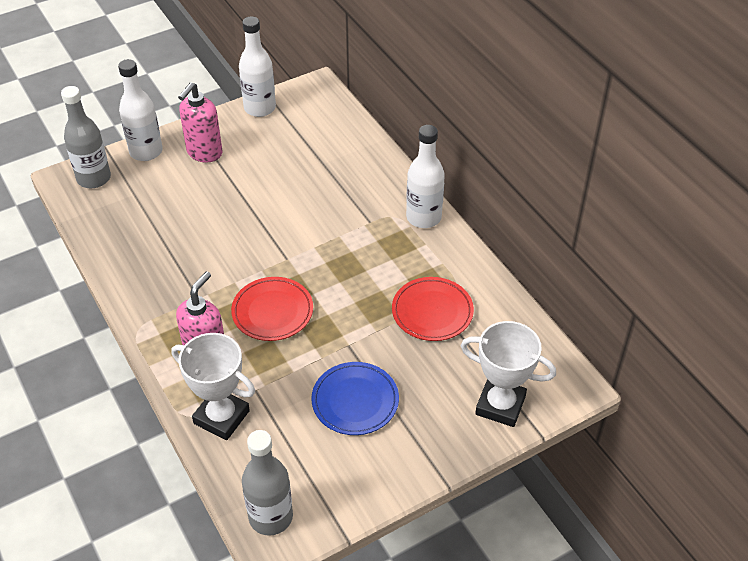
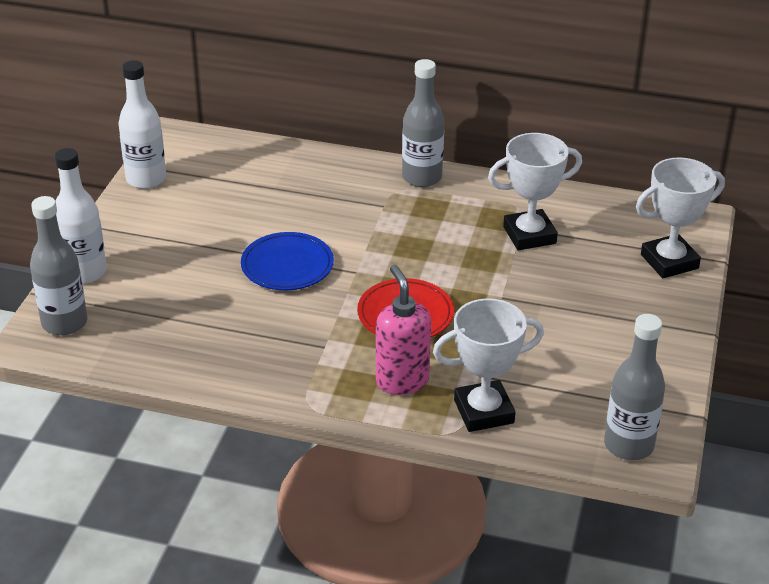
camera: 45 degrees left, 10 degrees down
(204, 153) = (148, 241): pink soap dispenser -> none
(355, 401) = (567, 329): blue plate -> blue plate (287, 266)
(423, 217) = (422, 177): white bottle -> grey bottle
(432, 312) = (529, 235): red plate -> white trophy

